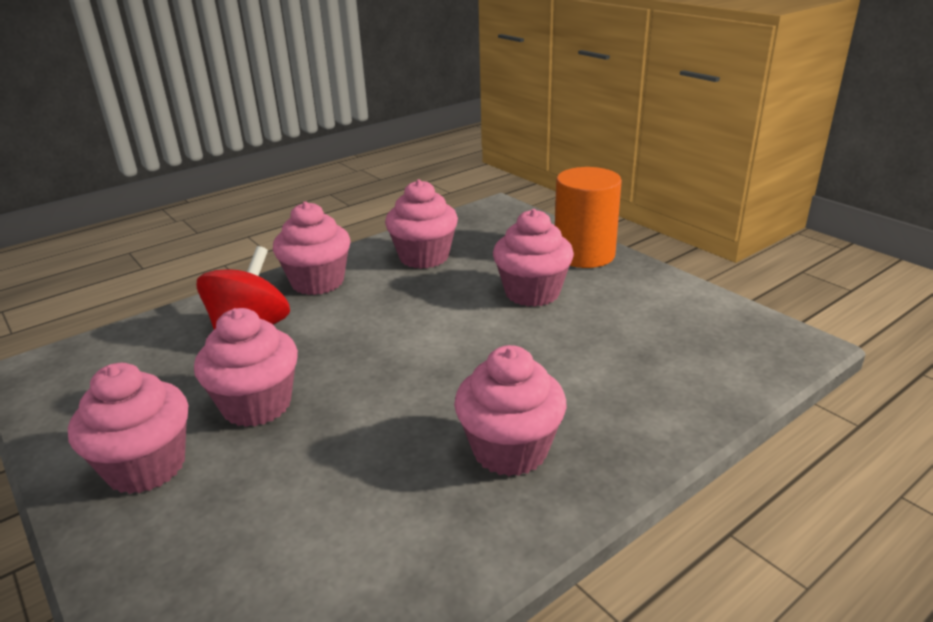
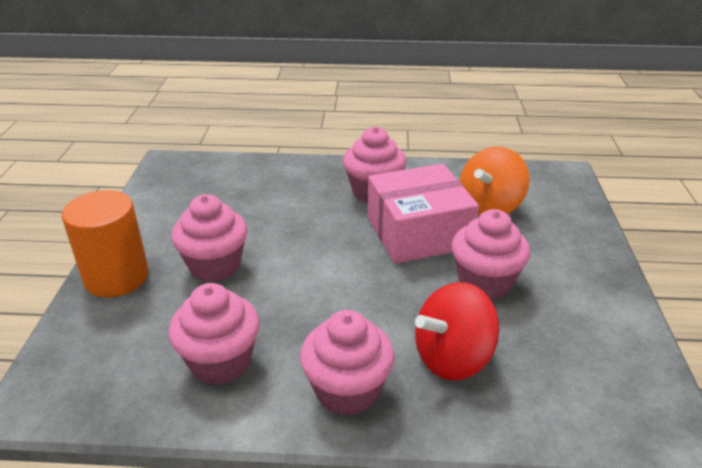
camera: 140 degrees left, 5 degrees up
(146, 467) = (571, 276): pink cupcake -> none
(316, 524) = (490, 206): none -> orange spinning top
(383, 422) = (418, 232): none -> pink box

